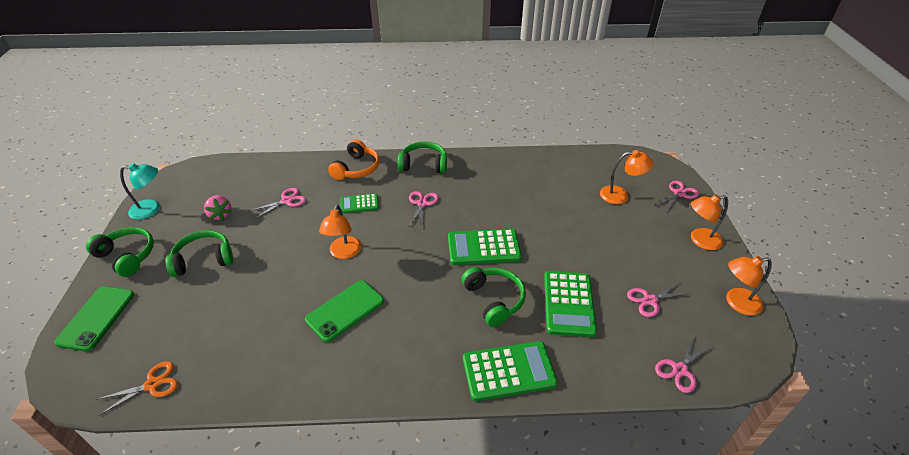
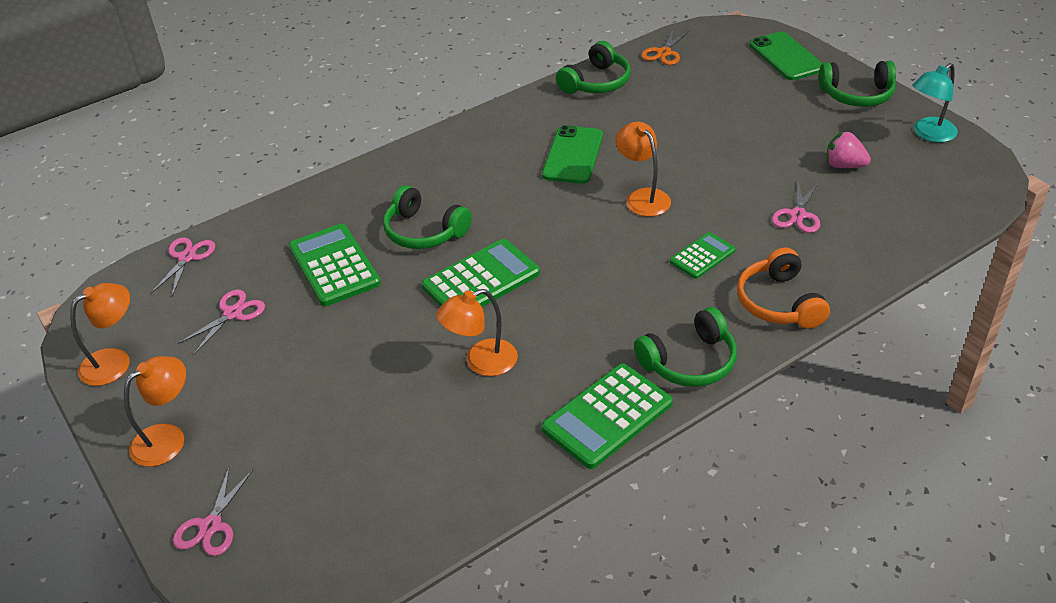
camera: 150 degrees right, 0 degrees up
(203, 259) = (779, 126): green headphones -> green headphones (596, 82)
(422, 203) = (619, 297): pink scissors -> none
(508, 371) = (367, 183): green calculator -> green calculator (607, 416)
(620, 195) = (319, 467): orange lamp -> orange lamp (481, 362)

